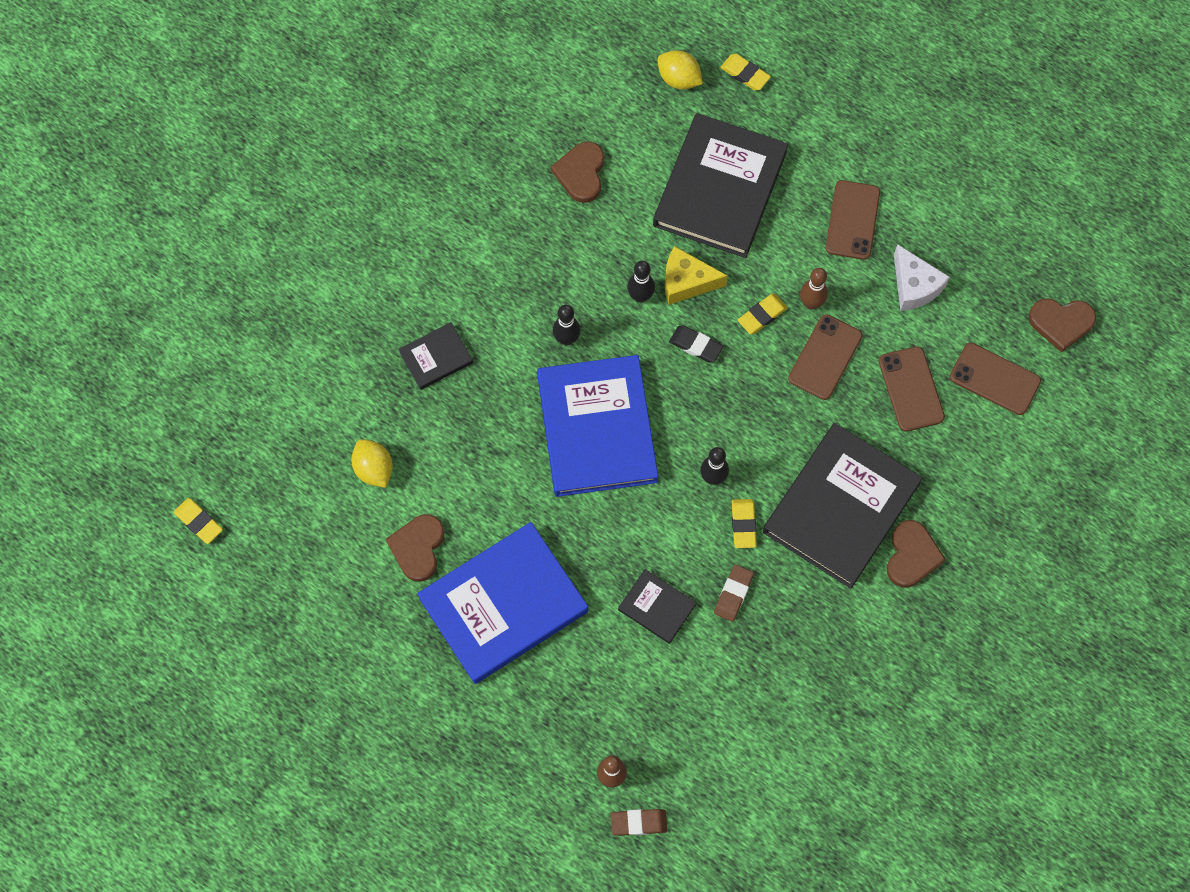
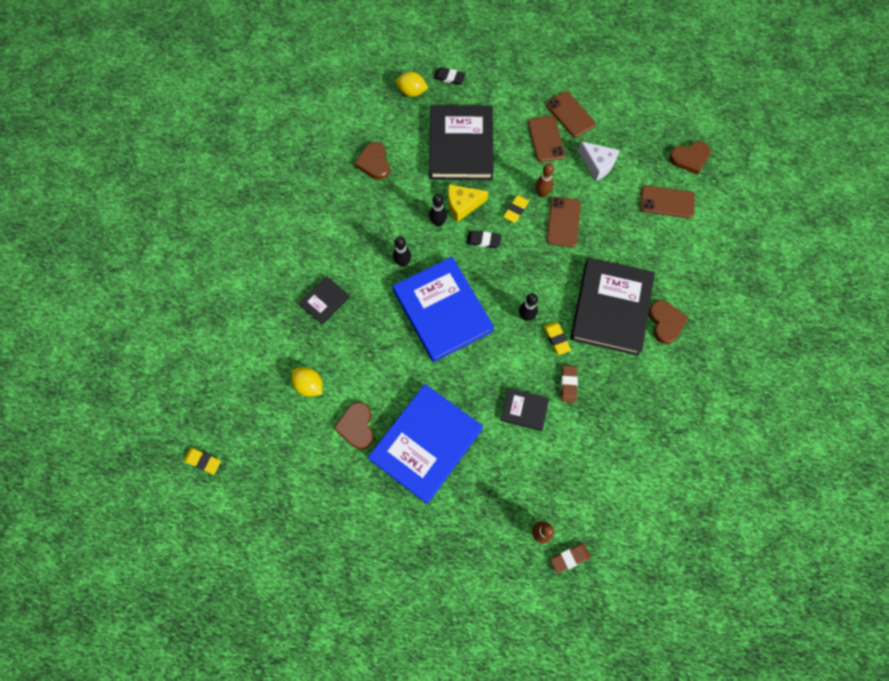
camera: 20 degrees left, 0 degrees up
(745, 74) = (449, 78): yellow eraser -> black eraser
(911, 389) = (621, 224): brown phone -> brown phone (570, 114)

